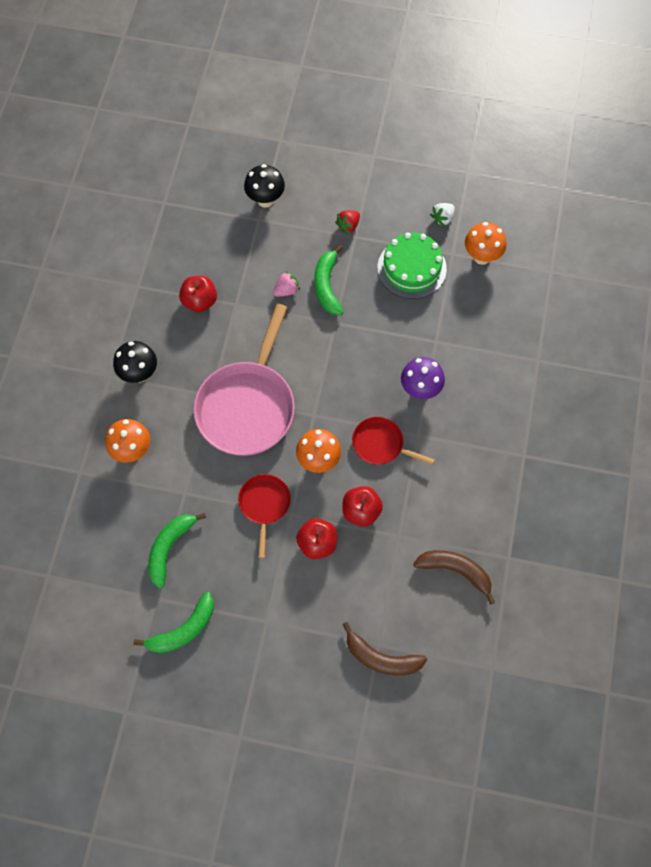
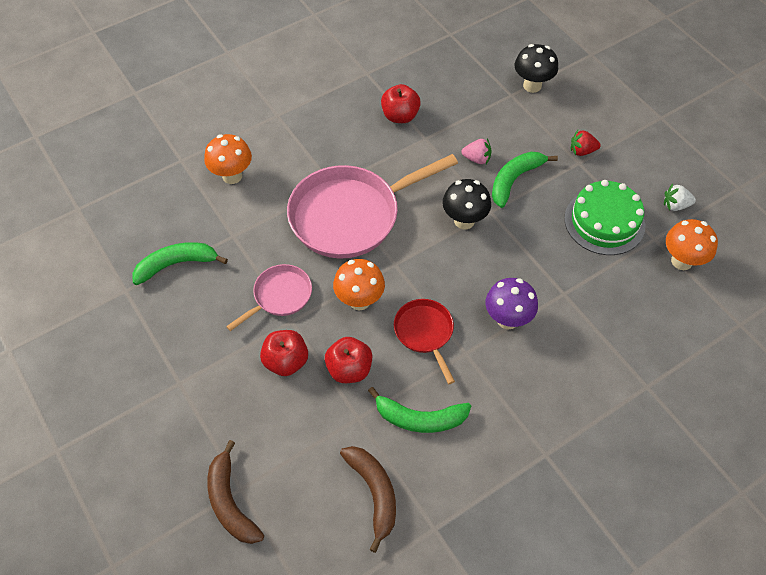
camera: 45 degrees right, 10 degrees down
(139, 374) = (299, 130): black mushroom -> black mushroom (464, 221)
(183, 630) = (116, 331): green banana -> green banana (420, 418)
(264, 505) = (279, 296): red pan -> pink pan

